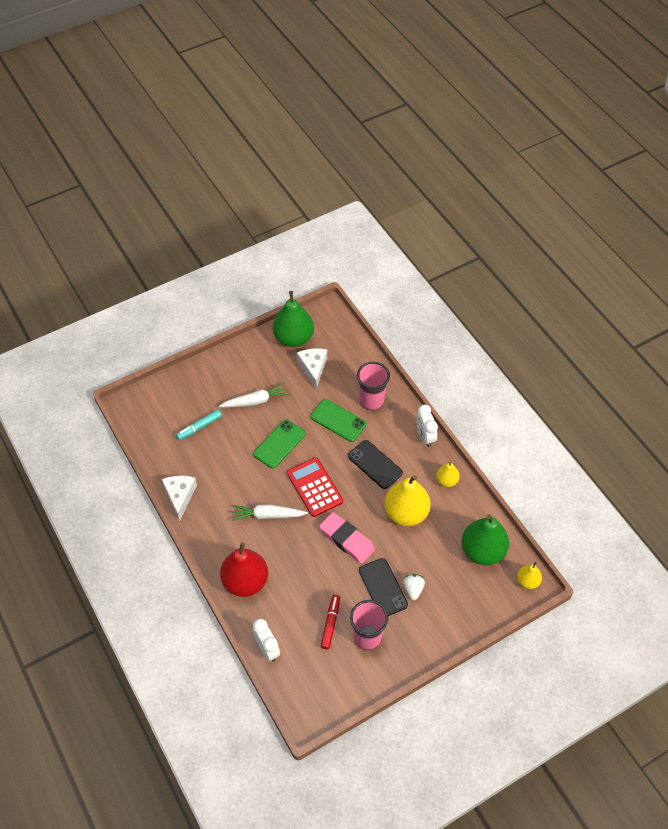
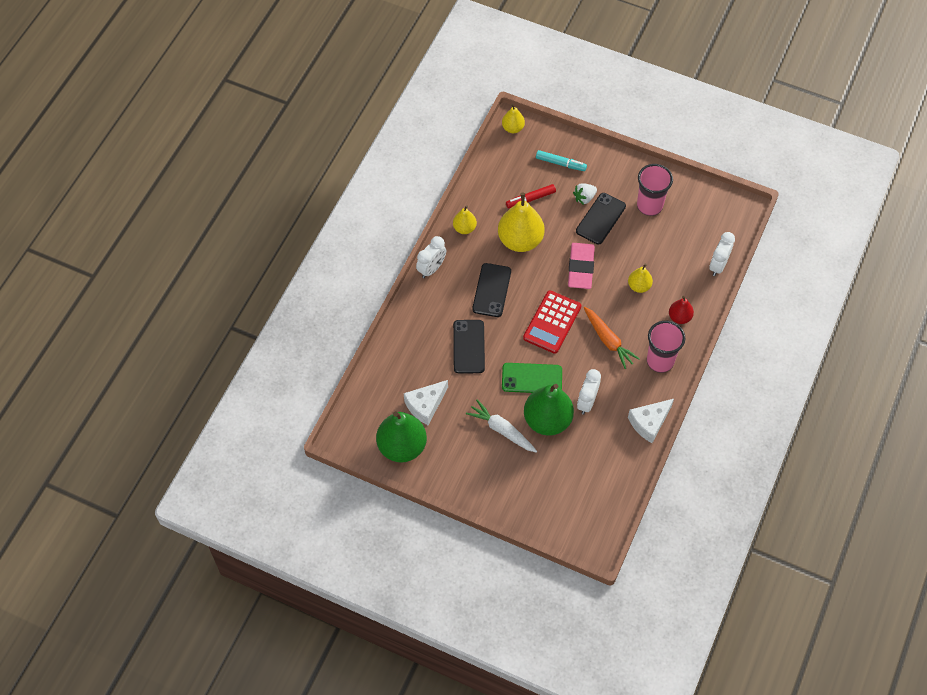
camera: 125 degrees left, 5 degrees up
(199, 427) = (569, 459): turquoise marker -> turquoise marker (560, 163)
(231, 467) = (587, 402): none -> white clock
(245, 581) = (679, 317): red pear -> red pear, size x0.52
(268, 515) = (608, 340): white carrot -> orange carrot
(297, 571) = (639, 286): none -> yellow pear
(330, 623) = (661, 236): red marker -> red marker (530, 199)
(338, 421) = (469, 347): green phone -> black phone
(372, 401) = (425, 332): pink cup -> pink cup (660, 361)
(482, 551) = (511, 170): green pear -> green pear (547, 420)

